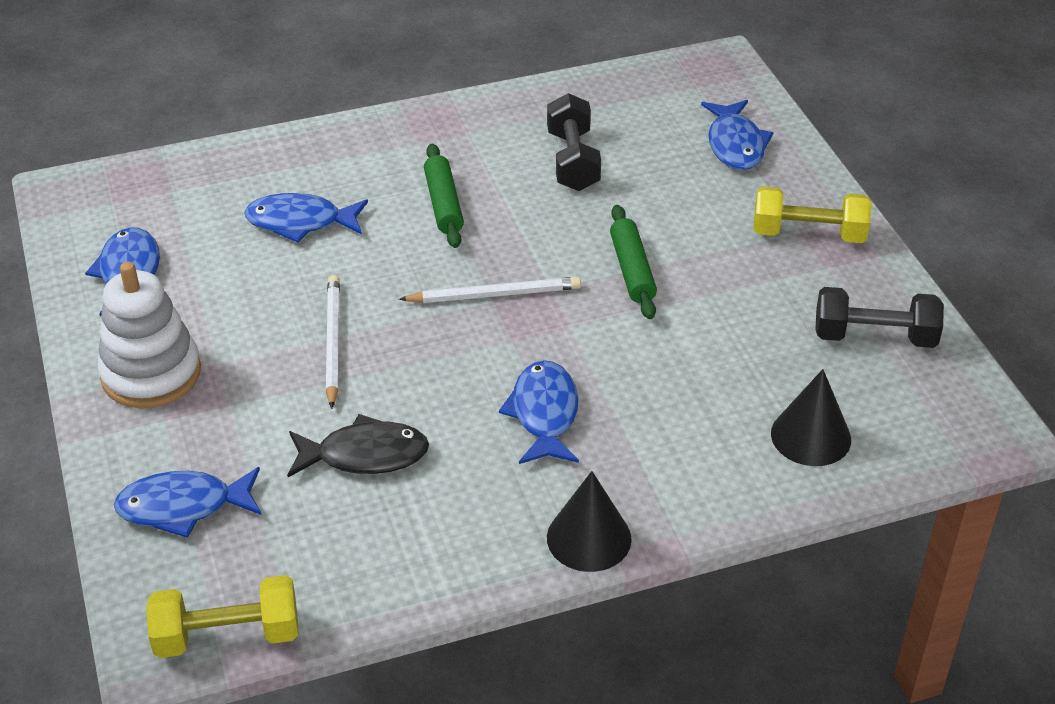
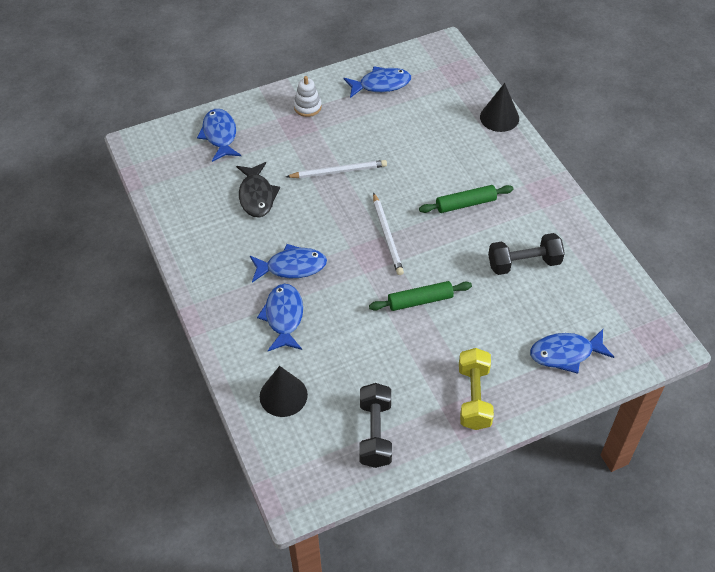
camera: 85 degrees right, 10 degrees up
(151, 374) = (307, 107): white stacking toy -> white stacking toy, size x0.55
(227, 635) = (144, 164): yellow dumbbell -> none
(300, 222) = (436, 143): blue fish -> blue fish (284, 317)
(589, 538) = (203, 293): black cone -> black cone (499, 117)

